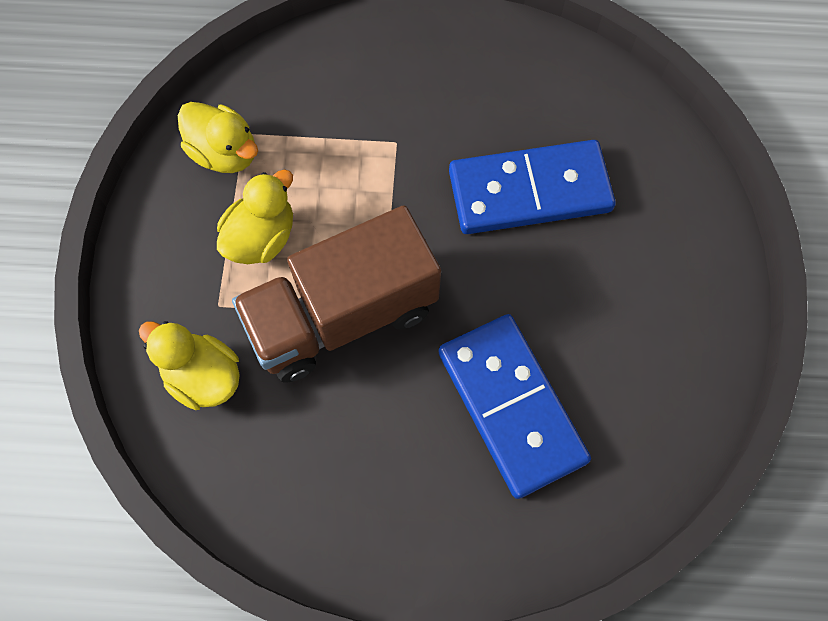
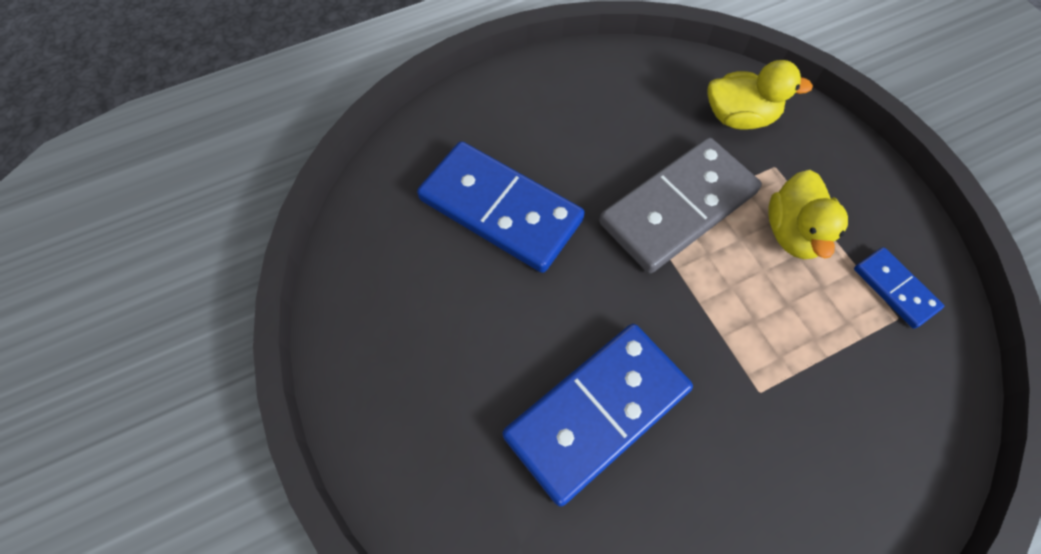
camera: 150 degrees right, 5 degrees down
(225, 153) = (895, 288): yellow duck -> blue domino
(342, 315) = (677, 207): brown truck -> grey domino

